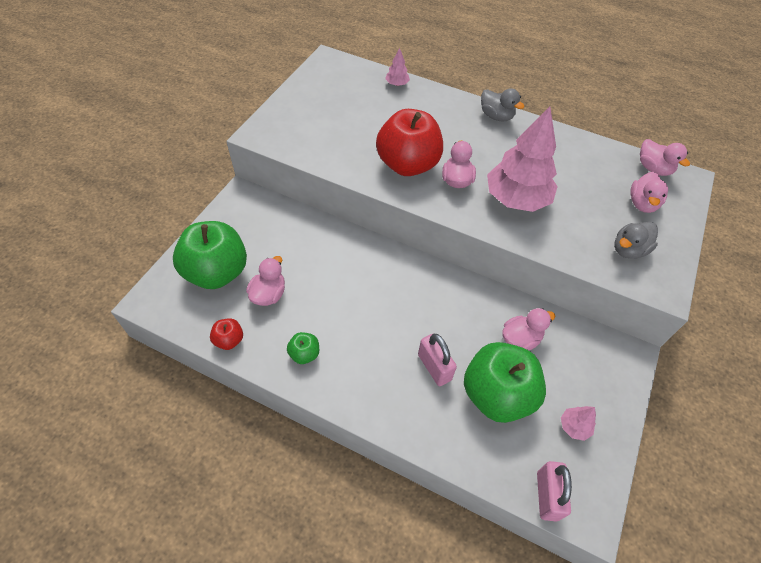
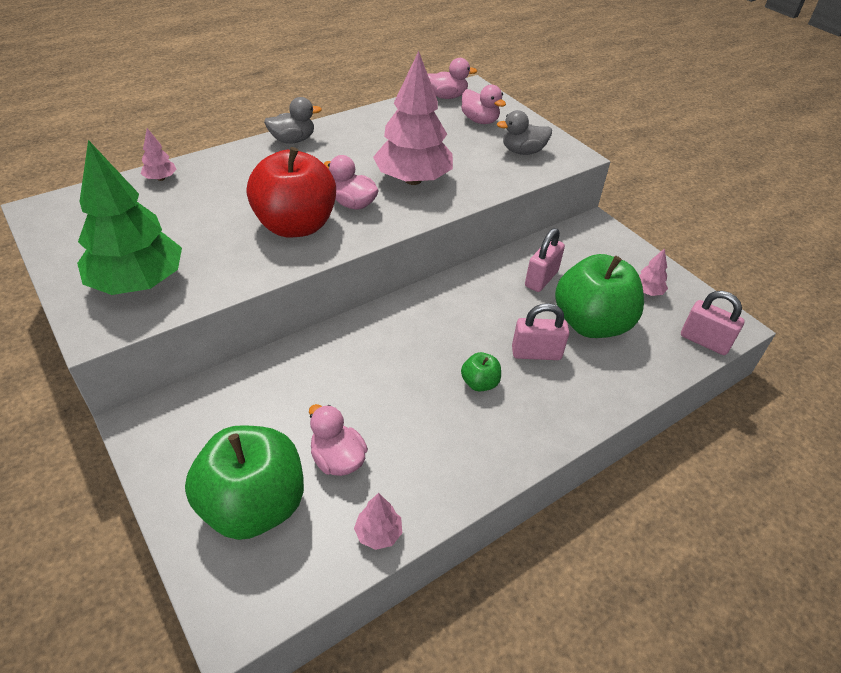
camera: 60 degrees left, 10 degrees down
(229, 340) = (378, 533): red apple -> pink tree
(302, 128) = (138, 283): none -> green tree
(304, 354) = (451, 458): green apple -> green apple (479, 383)
(520, 339) = (541, 279): pink duck -> pink padlock
(628, 250) = (522, 151): grey duck -> grey duck turned 90 degrees clockwise

